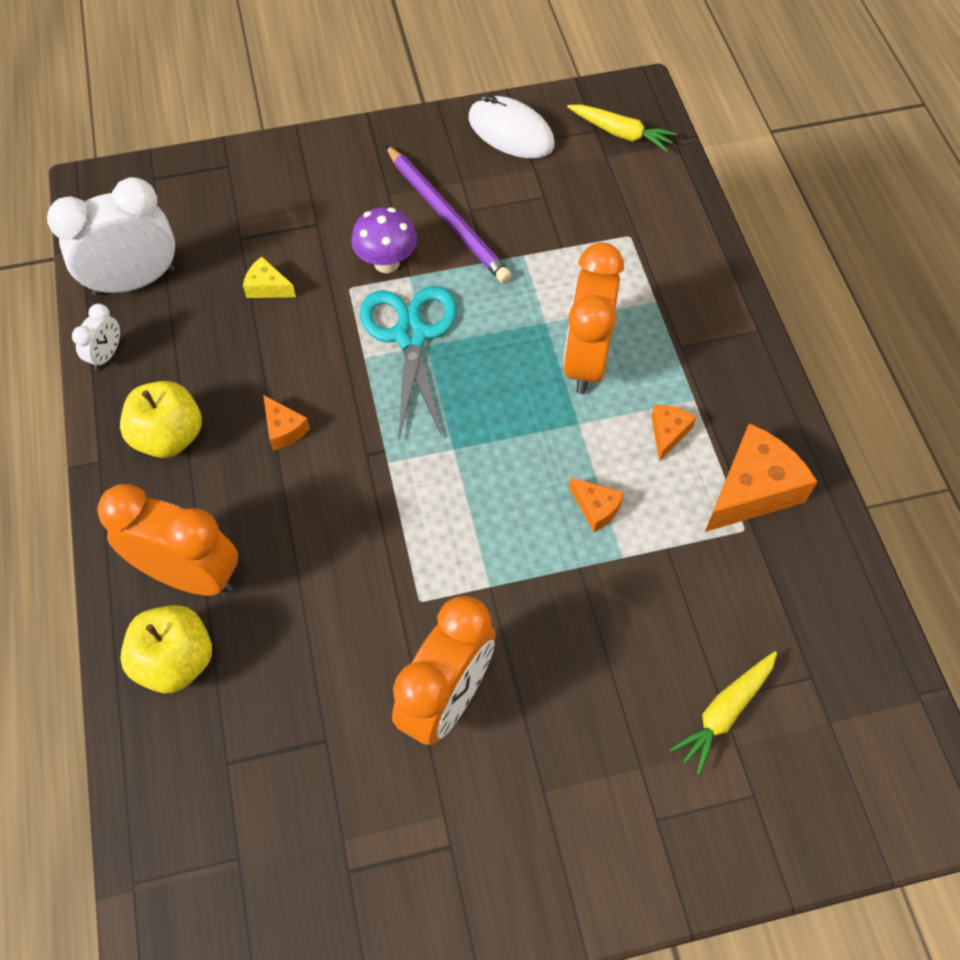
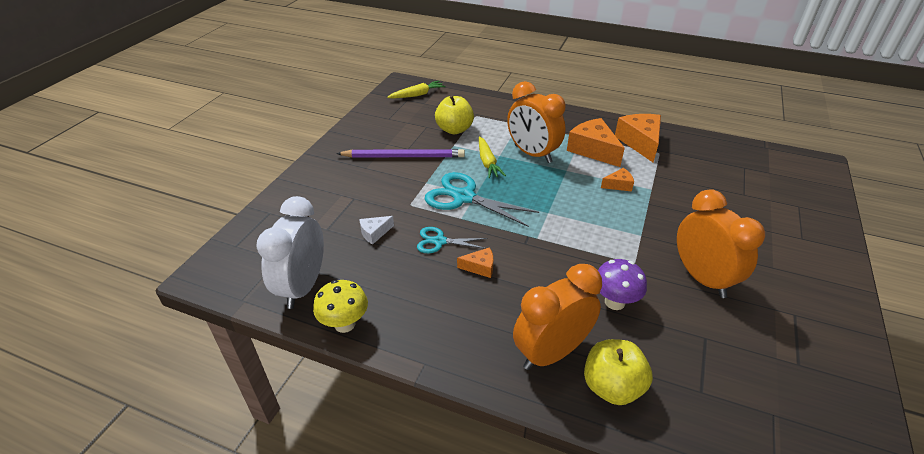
camera: 55 degrees left, 20 degrees down
(106, 355) = (345, 324): white clock -> yellow mushroom
(169, 437) = (439, 319): yellow apple -> yellow apple (454, 129)
(267, 287) = (374, 233): yellow cheese -> white cheese
(301, 361) = (439, 241): none -> turquoise scissors
(386, 263) = (409, 186): purple mushroom -> purple mushroom (614, 302)
(511, 132) = (377, 119): white mouse -> none
(668, 433) = (593, 150): orange cheese -> orange cheese, size x1.99
(724, 713) = (752, 196): yellow carrot -> yellow carrot (487, 162)

